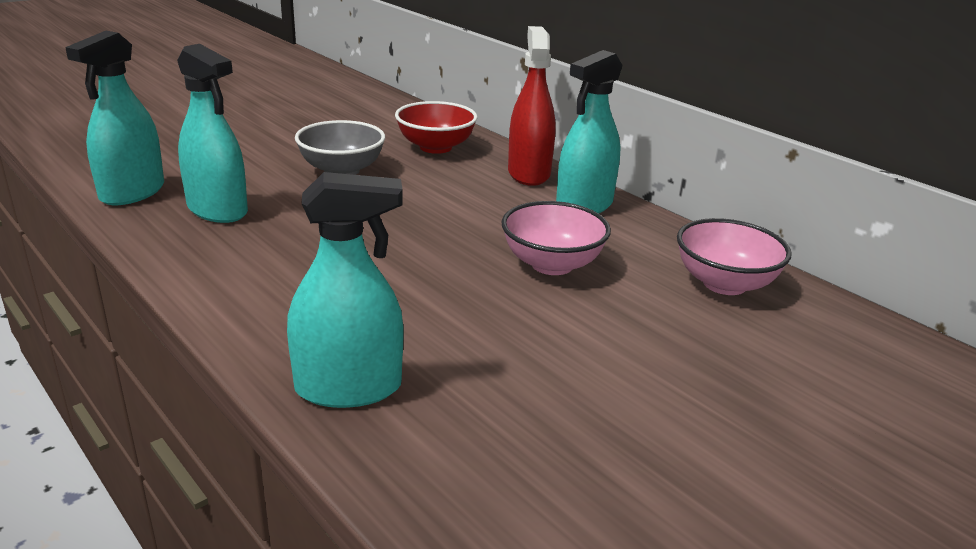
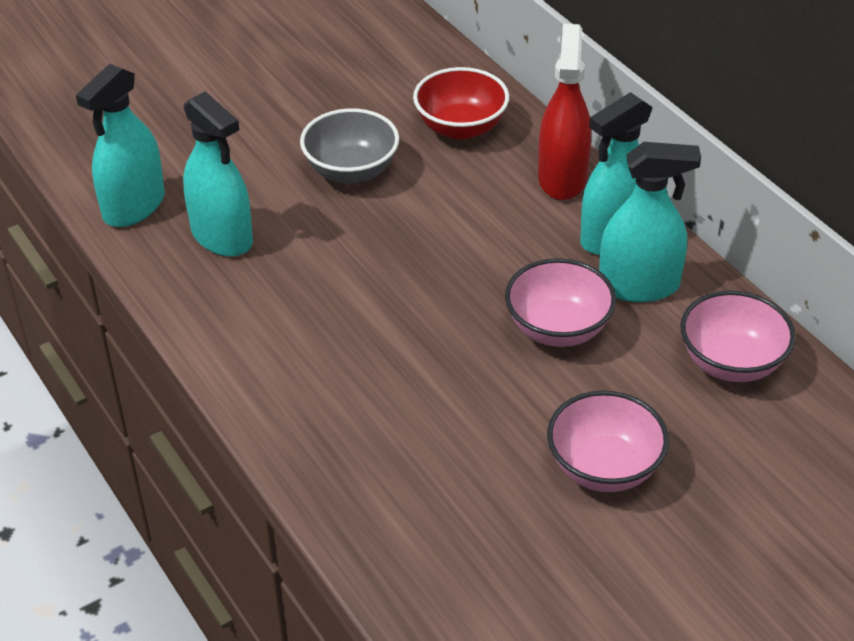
camera: 10 degrees right, 15 degrees up
(348, 388) = (347, 476): turquoise spray bottle -> turquoise spray bottle (638, 286)
(632, 368) = (604, 468): none -> pink bowl

